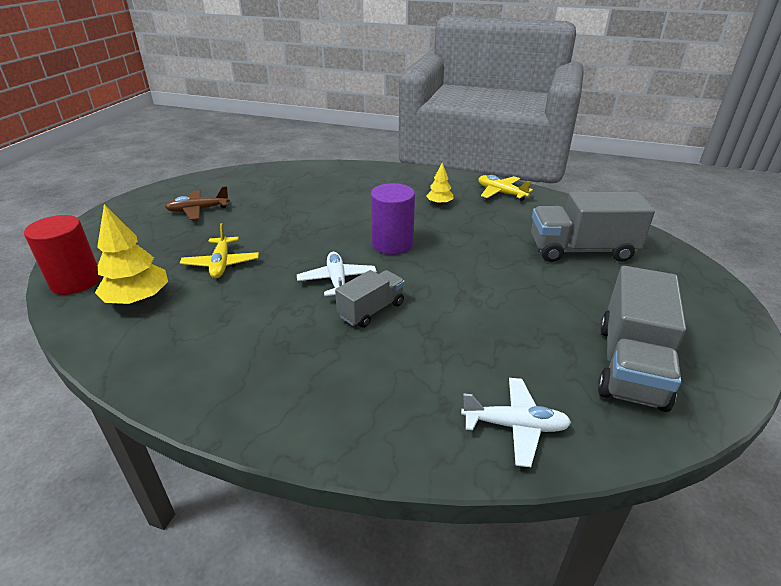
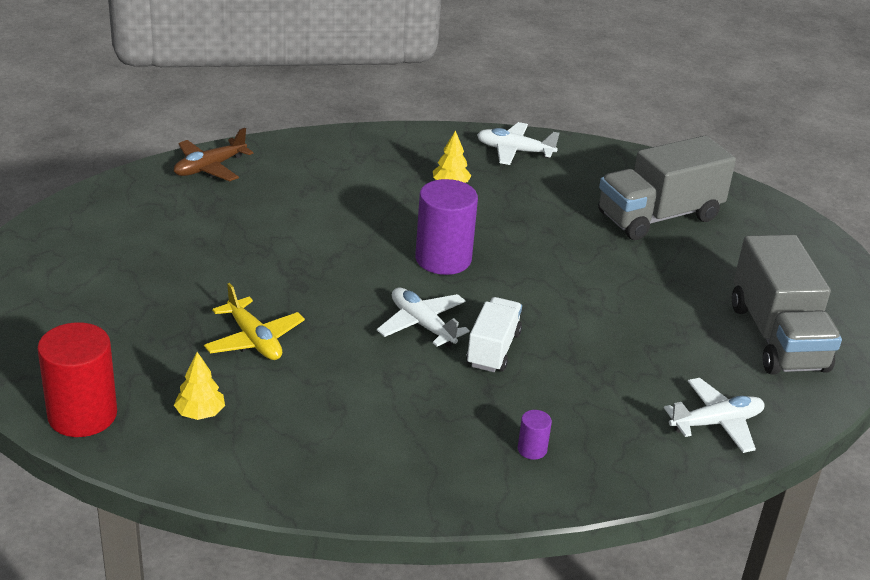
camera: 30 degrees left, 0 degrees up
(138, 299) = (200, 413): yellow tree -> yellow tree, size x0.55
(198, 210) = (125, 269): brown plane -> brown plane (209, 167)
(329, 396) = (532, 449): none -> purple cylinder
(371, 310) = (493, 349): grey truck -> white truck
(501, 193) = (514, 151): yellow plane -> white plane

